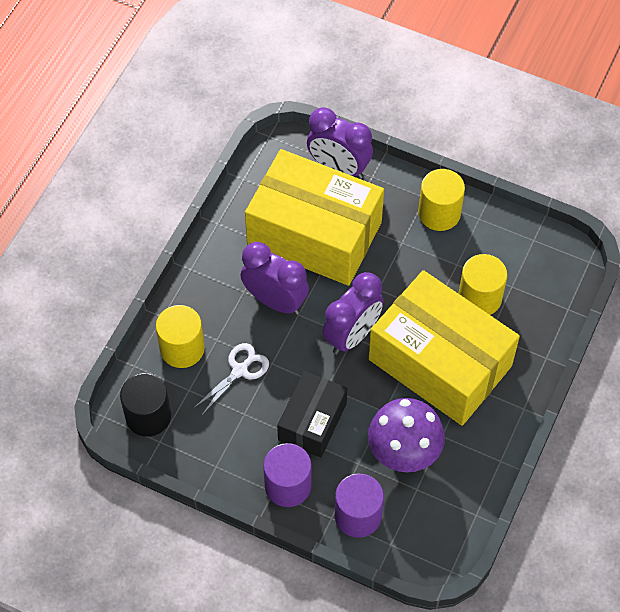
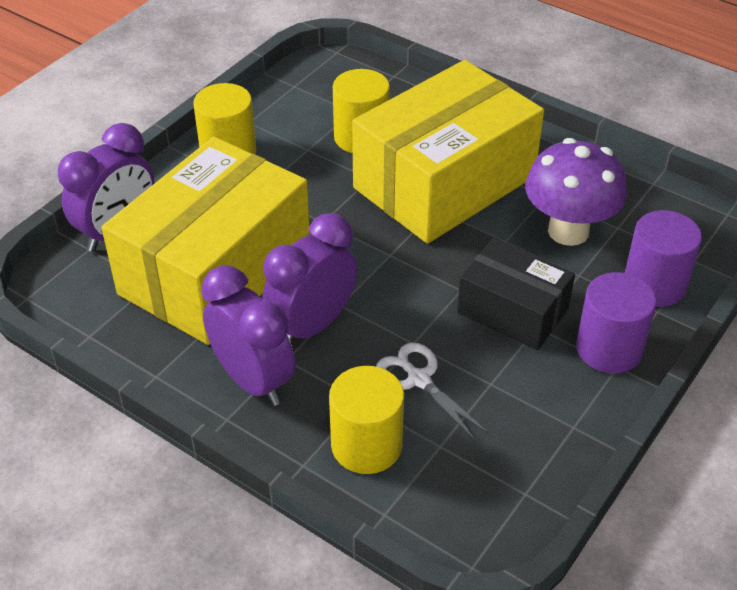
camera: 80 degrees left, 15 degrees down
(148, 416) = (479, 503): black cylinder -> none
(352, 335) = (387, 254): purple clock -> purple clock (253, 380)

